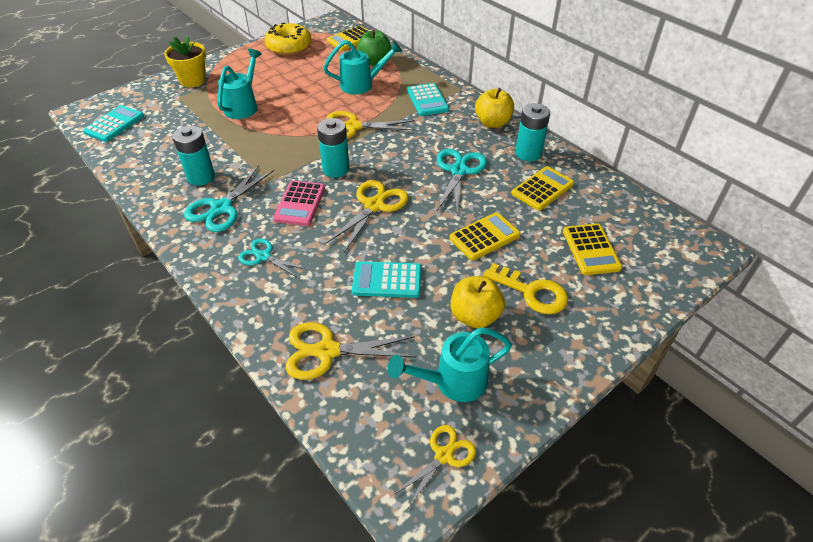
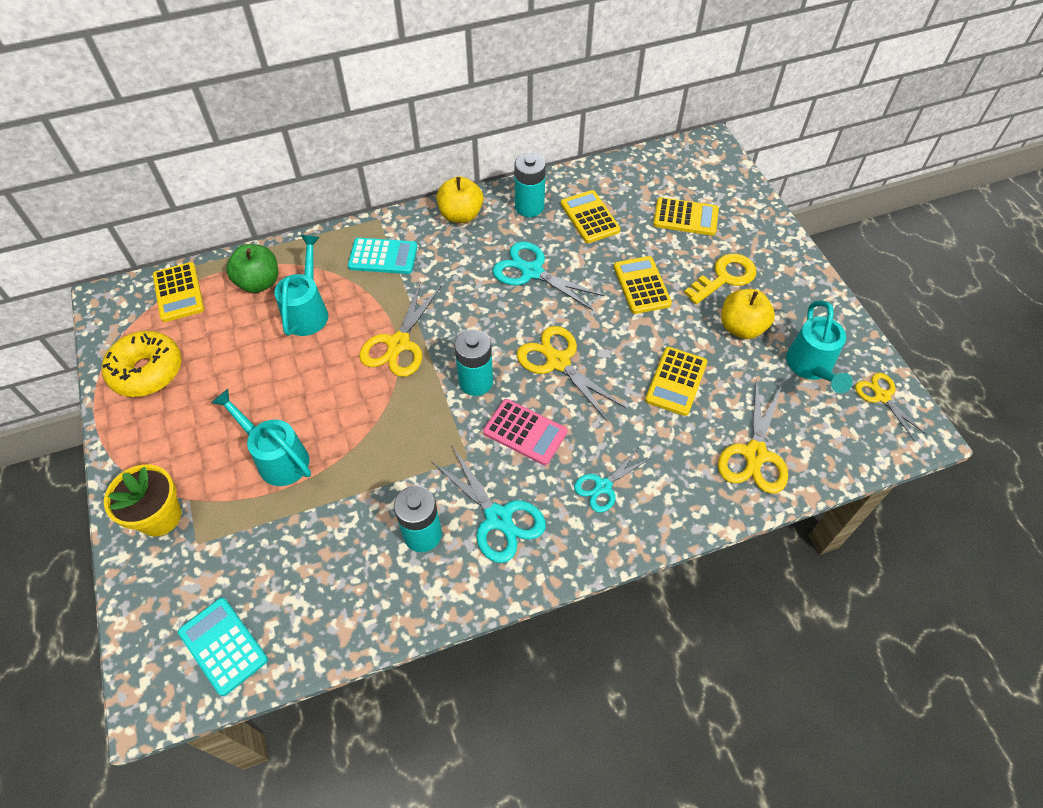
camera: 70 degrees left, 10 degrees up
(387, 280) = (676, 381): turquoise calculator -> yellow calculator

